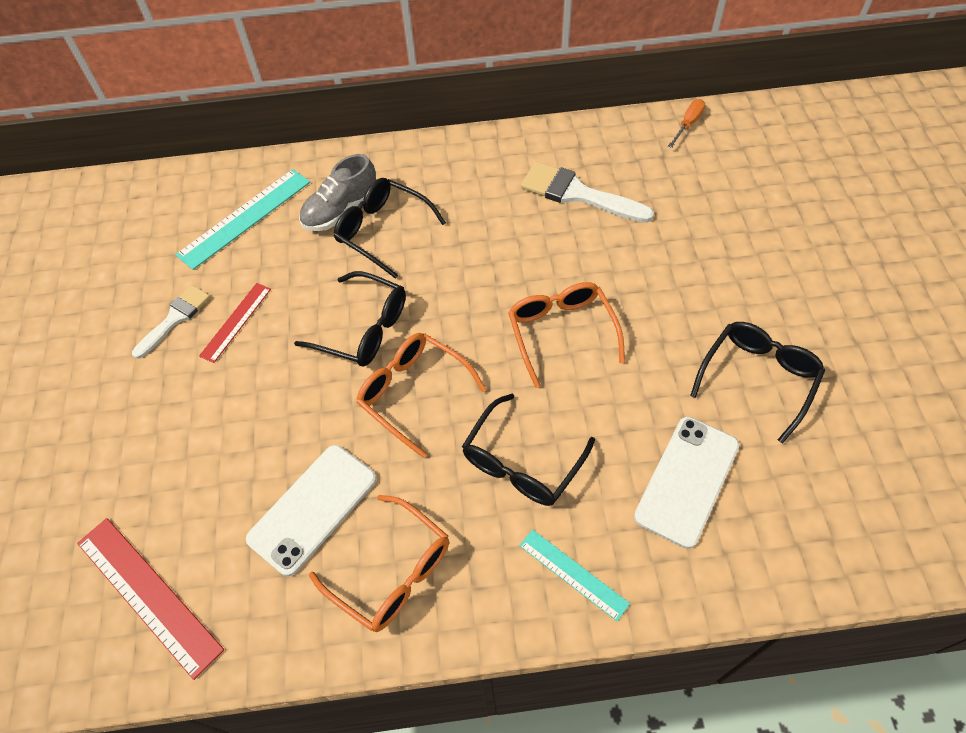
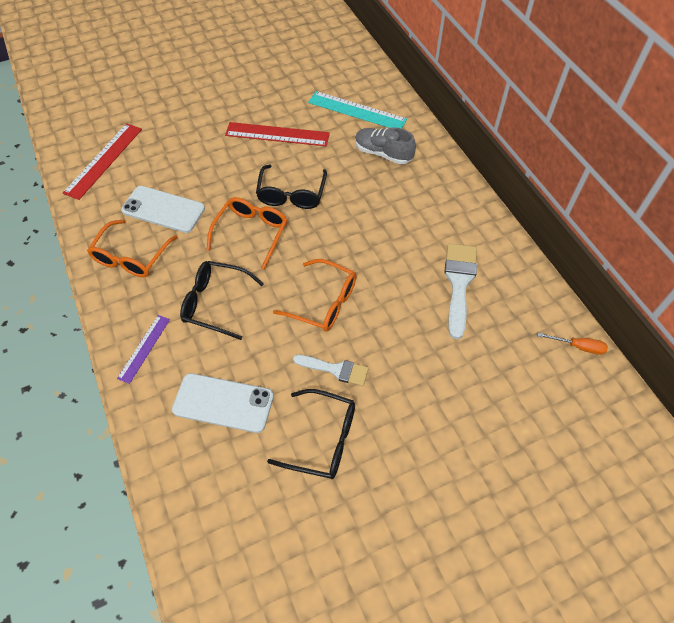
camera: 70 degrees right, 0 degrees up
(175, 318) = (271, 108): white brush -> white brush (335, 369)
(236, 322) = (277, 134): red ruler -> red ruler, size x1.67
(383, 231) = (374, 180): black glasses -> none
(562, 333) = (323, 302): orange glasses -> orange glasses turned 60 degrees clockwise
(573, 574) = (144, 348): turquoise ruler -> purple ruler

